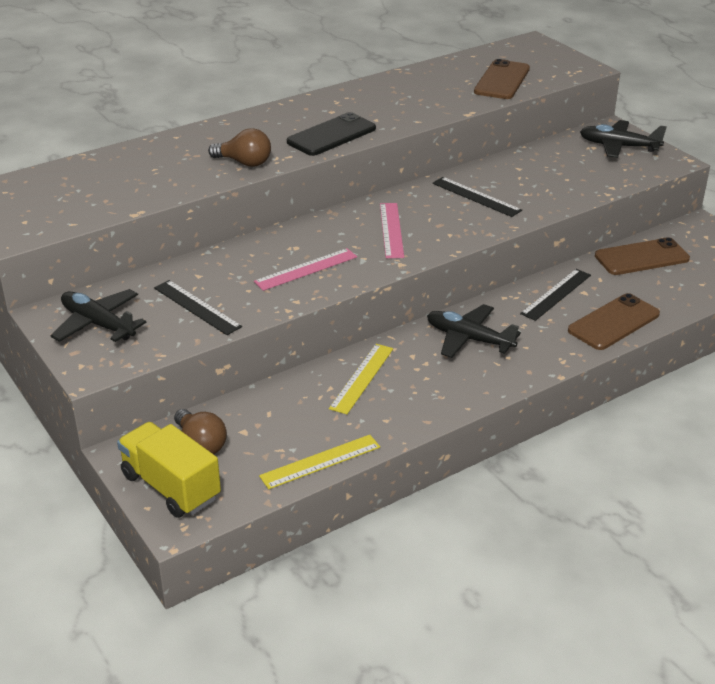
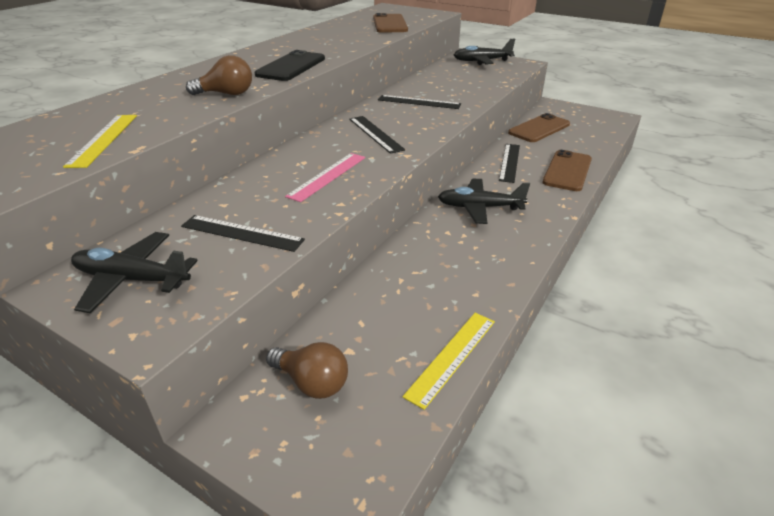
camera: 25 degrees left, 0 degrees up
(171, 487) = (310, 451): yellow truck -> none
(362, 378) = (422, 262): yellow ruler -> yellow ruler (104, 139)
(391, 230) = (375, 134): pink ruler -> black ruler

